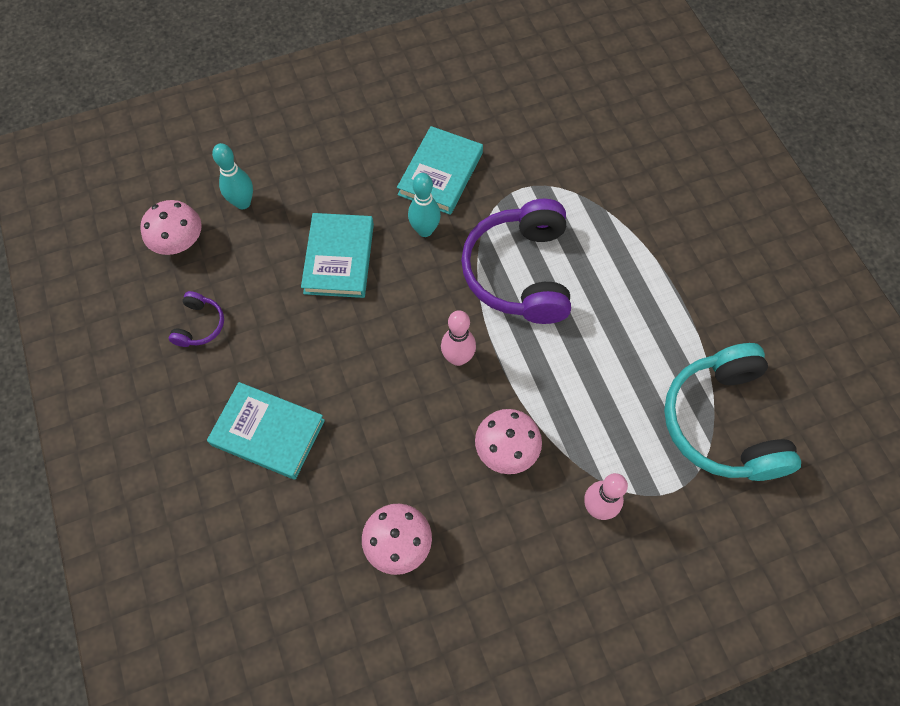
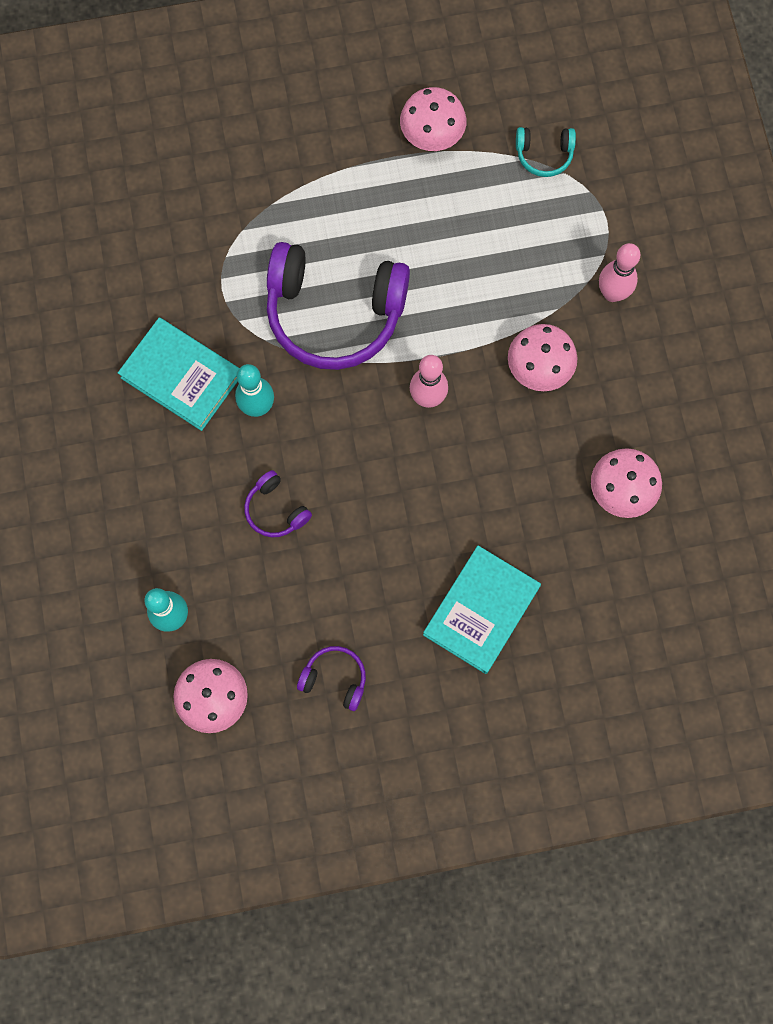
camera: 80 degrees left, 10 degrees up
(339, 258) = (276, 510): turquoise book -> purple headphones
(711, 322) = (432, 135): none -> pink mushroom
(723, 422) = (544, 154): turquoise headphones -> turquoise headphones, size x0.44

